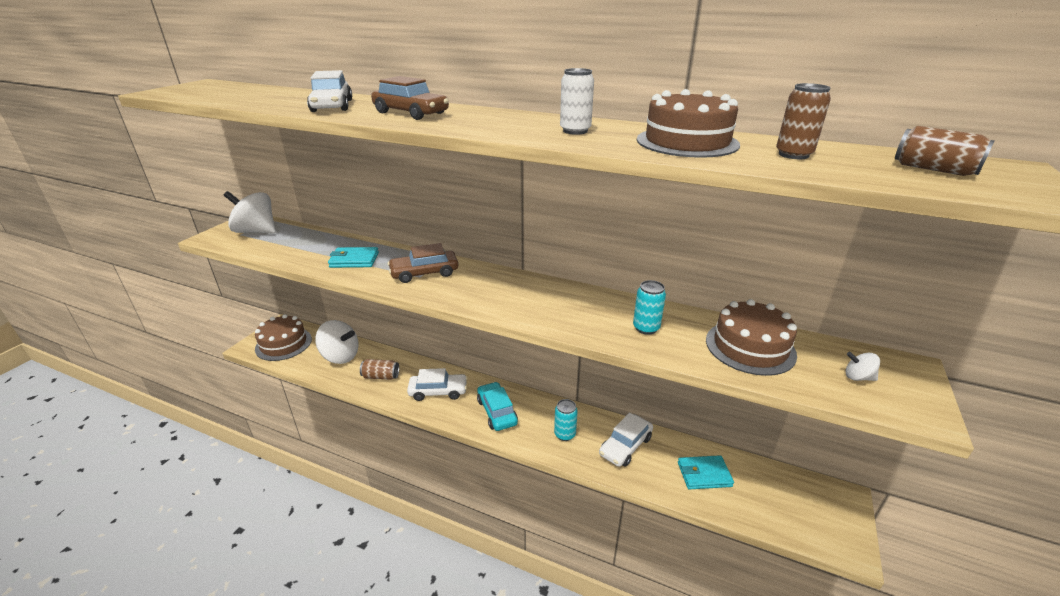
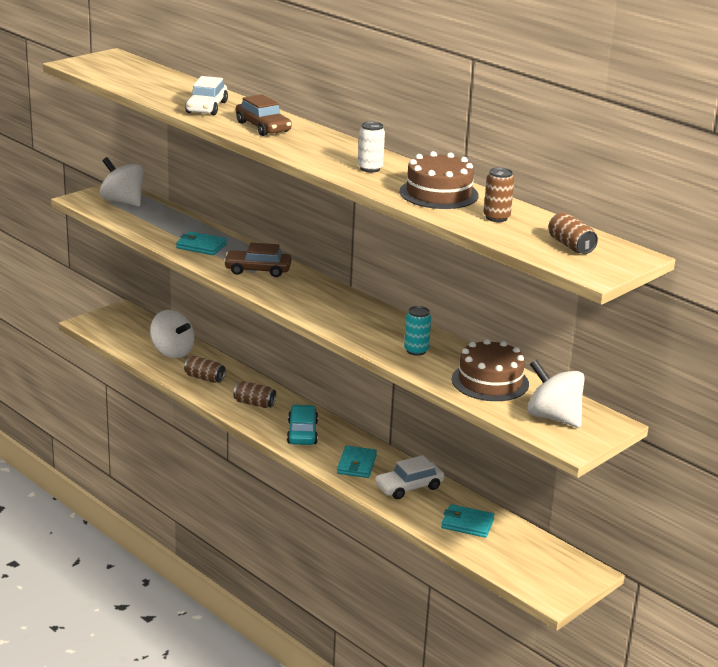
camera: 20 degrees right, 5 degrees down
(283, 344) = (120, 328): brown cake -> none
(438, 391) = (254, 403): white car -> brown can
(565, 434) = (356, 464): turquoise can -> turquoise wallet
(858, 377) = (553, 417): white spinning top -> white spinning top, size x2.24

